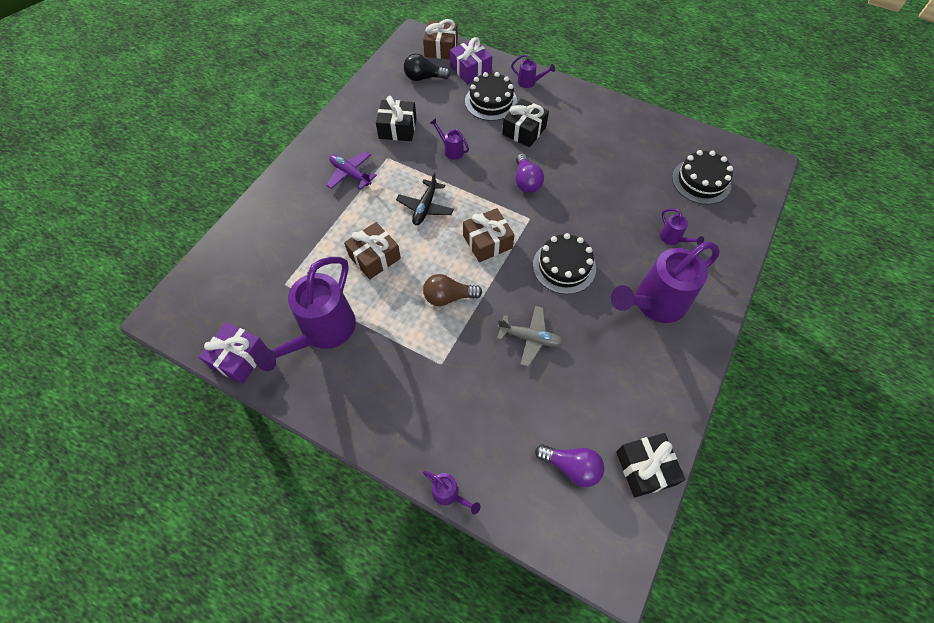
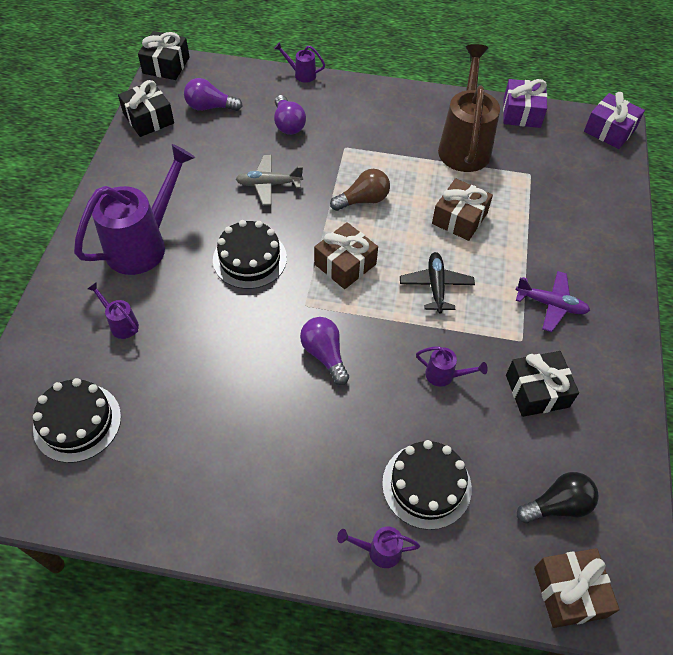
camera: 160 degrees right, 5 degrees down
(323, 332) = (464, 145): purple watering can -> brown watering can
(470, 70) = (491, 551): purple gift -> purple gift (609, 130)
(489, 413) = (288, 124): none -> purple light bulb
(524, 131) = (354, 440): black gift -> black gift (166, 65)

